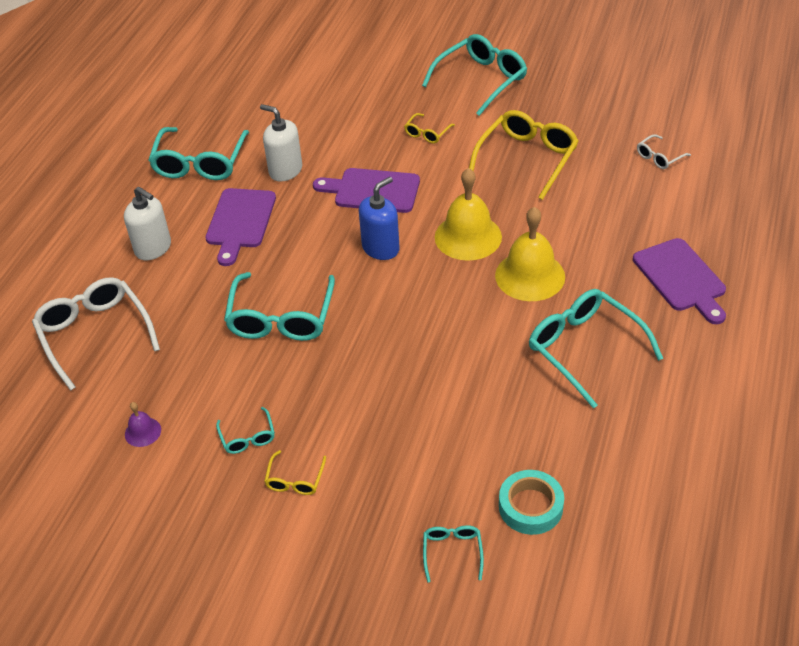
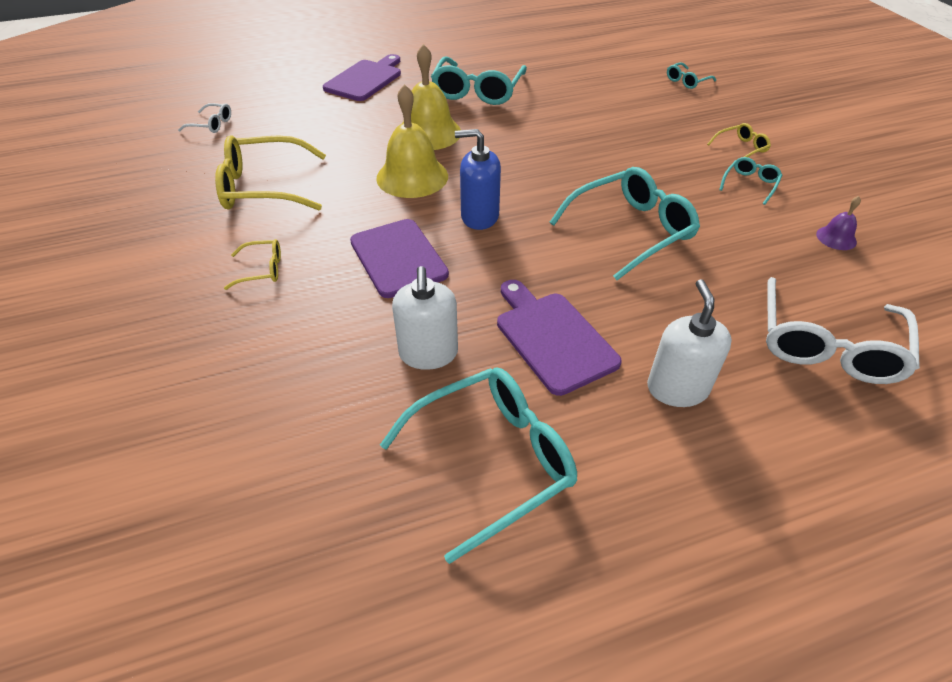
camera: 130 degrees left, 0 degrees up
(240, 222) = (552, 338): purple cutting board -> purple cutting board turned 90 degrees counterclockwise
(481, 80) = (115, 275): turquoise glasses -> none
(530, 506) = (621, 71): turquoise tape -> none

